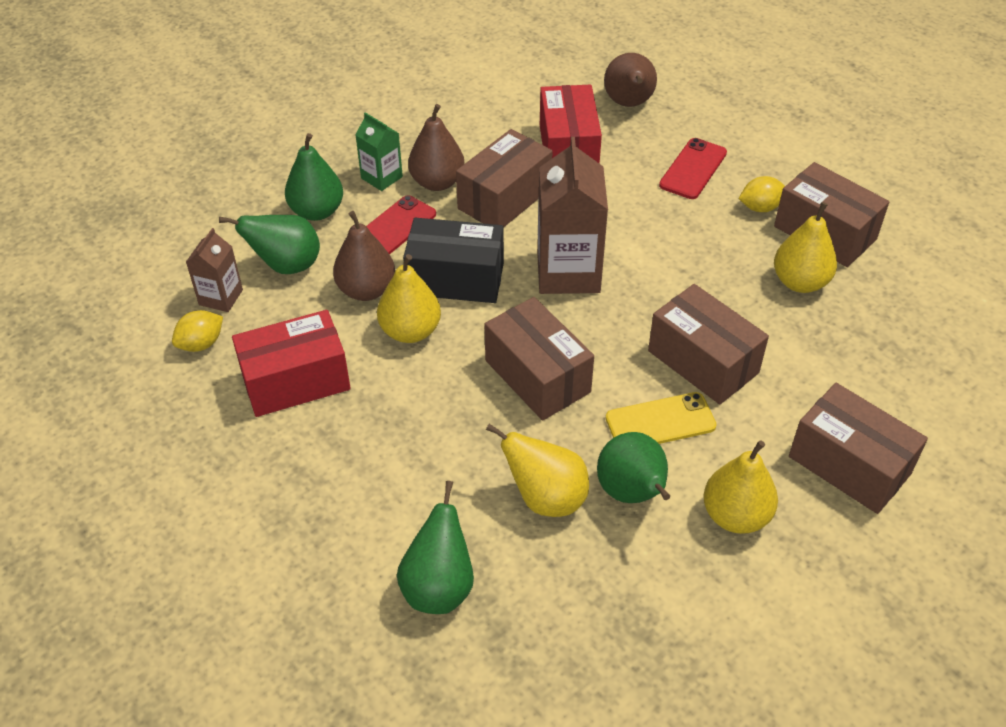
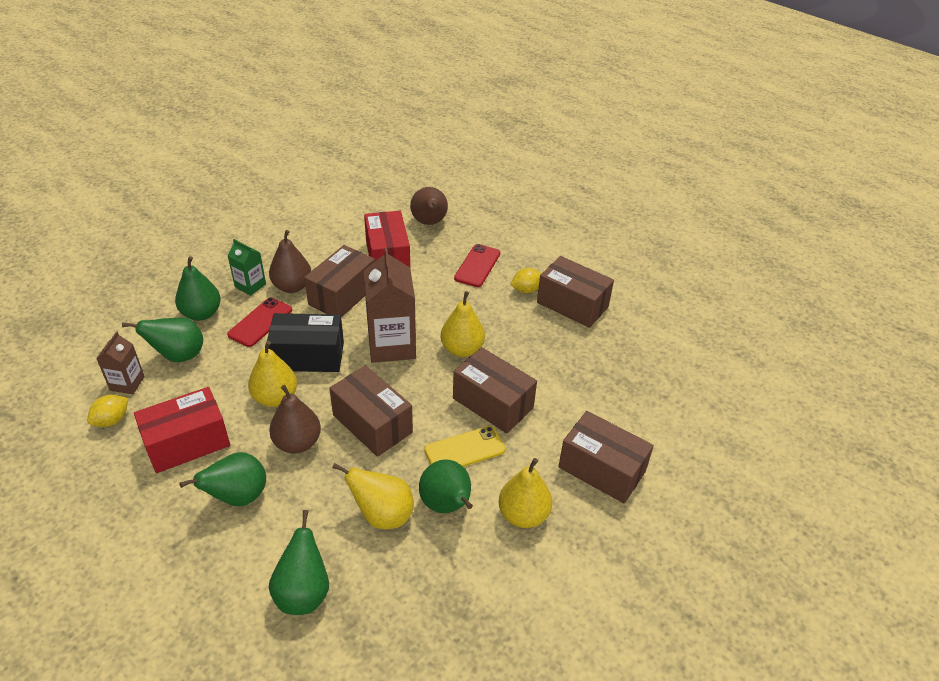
camera: 10 degrees left, 5 degrees down
(359, 456) = (238, 496): none -> green pear
(366, 290) = (241, 369): brown pear -> brown pear (297, 443)
(800, 282) = (557, 340): yellow pear -> yellow pear (462, 349)

